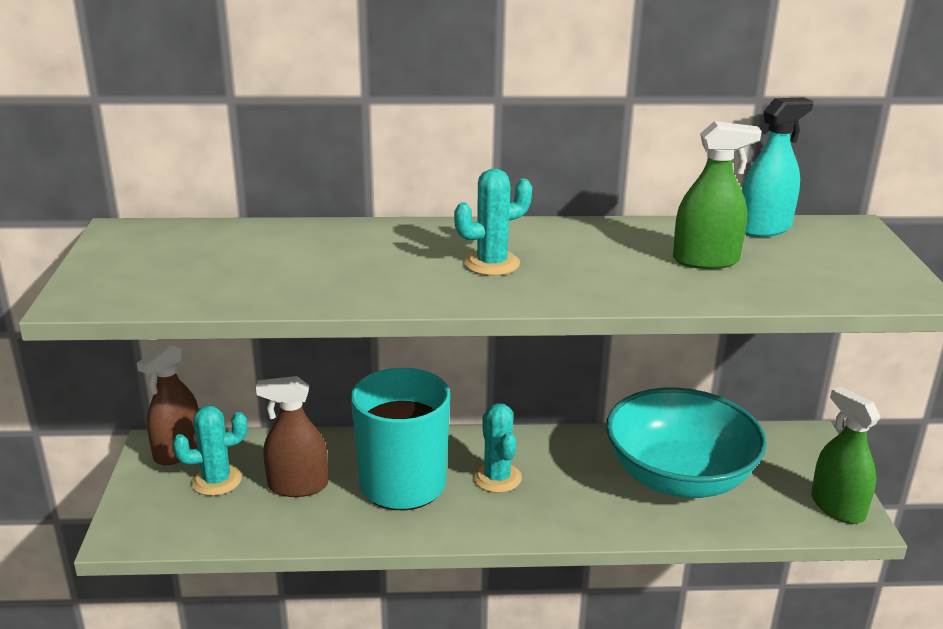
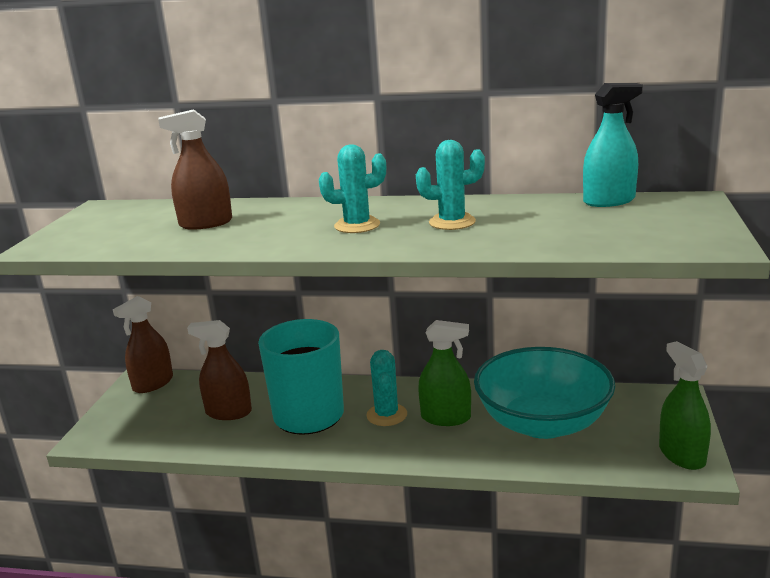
camera: 15 degrees right, 5 degrees down
(216, 480) = (171, 405): turquoise cactus -> turquoise cactus (452, 222)
(291, 260) = (206, 223): none -> brown spray bottle
(705, 260) = (540, 223): green spray bottle -> green spray bottle (446, 417)

